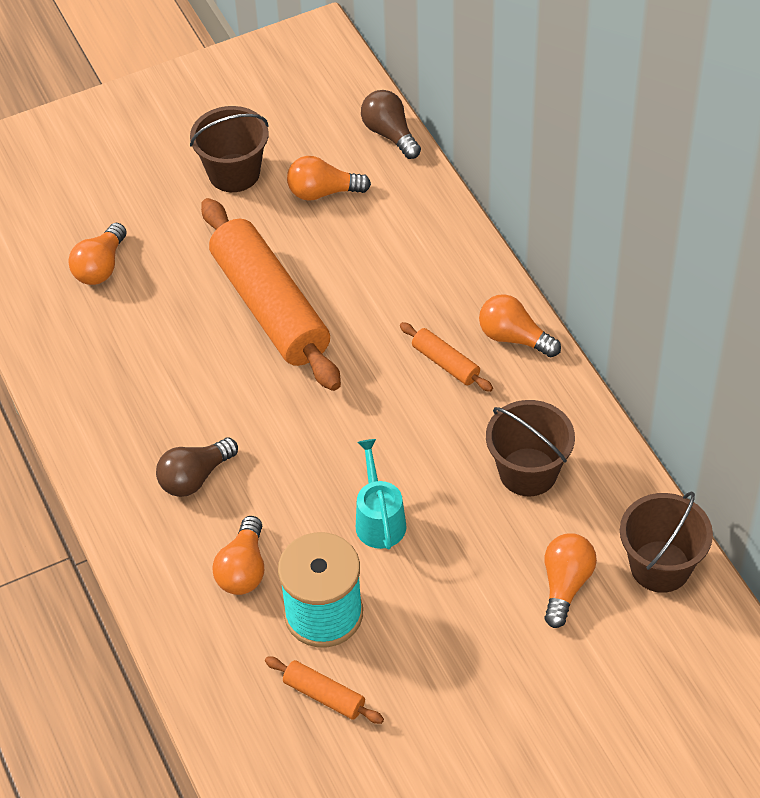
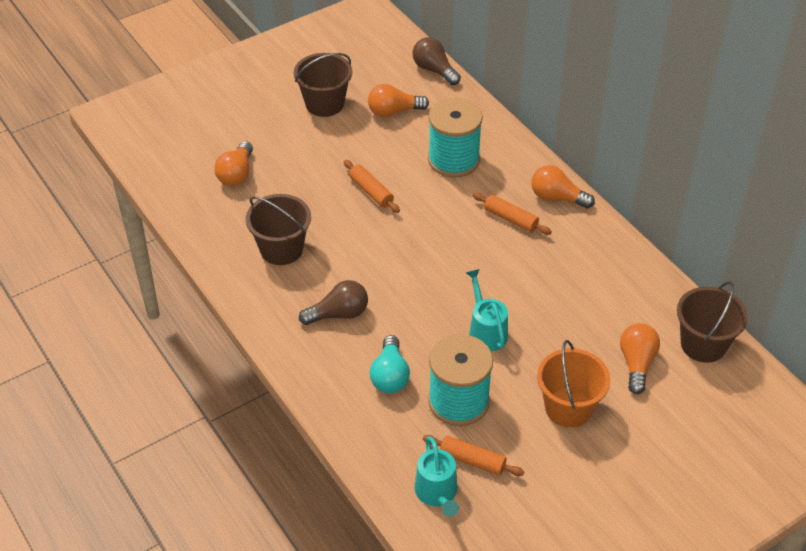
camera: 10 degrees left, 5 degrees down
(195, 477) = (339, 314): brown light bulb -> brown light bulb turned 150 degrees counterclockwise
(243, 569) = (390, 376): orange light bulb -> turquoise light bulb
(270, 307) = (371, 191): orange rolling pin -> orange rolling pin, size x0.43
(271, 734) = (437, 493): none -> turquoise watering can
(388, 270) = (453, 160): none -> turquoise spool
(463, 637) = (568, 408): none -> orange bucket
(528, 472) = (589, 288): brown bucket -> brown bucket (281, 249)

